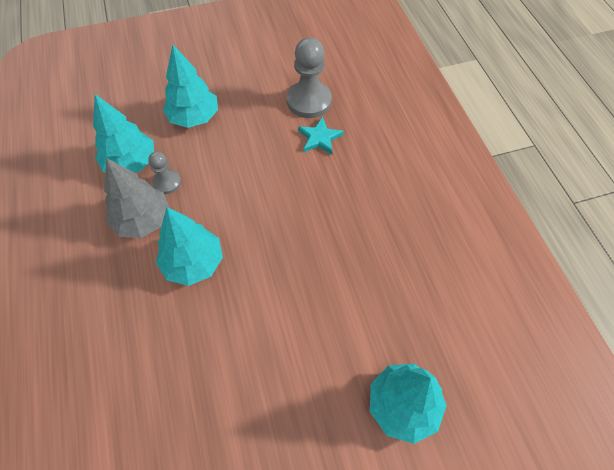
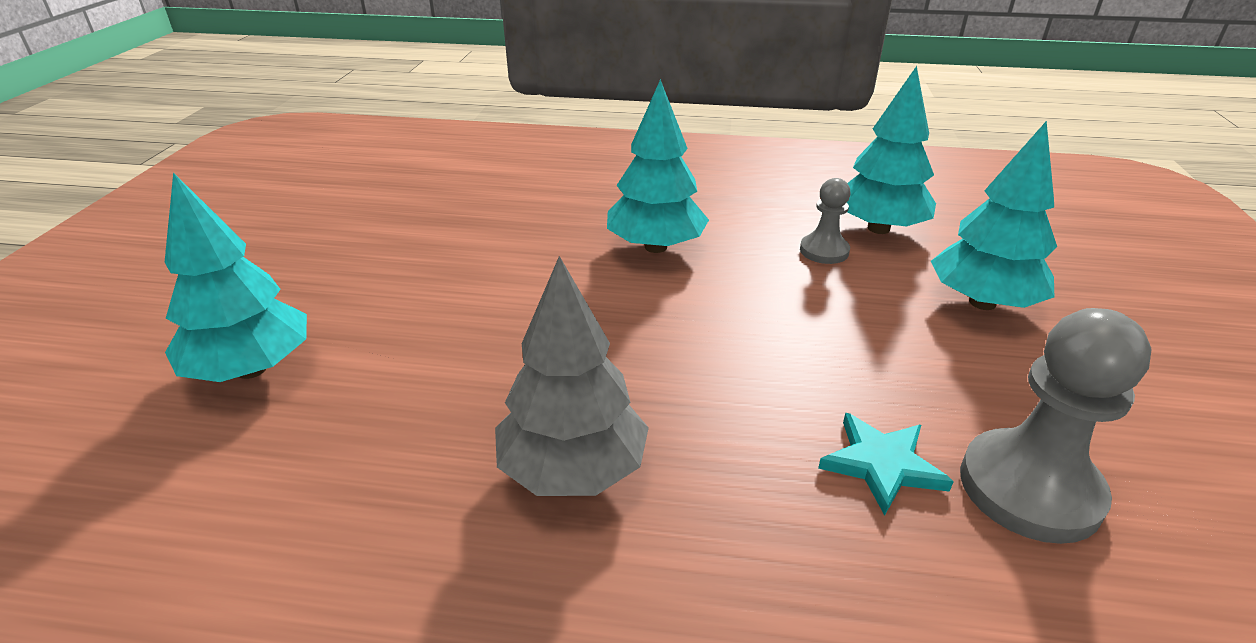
camera: 115 degrees right, 25 degrees down
(143, 220) = (758, 222): grey tree -> grey tree (573, 469)

